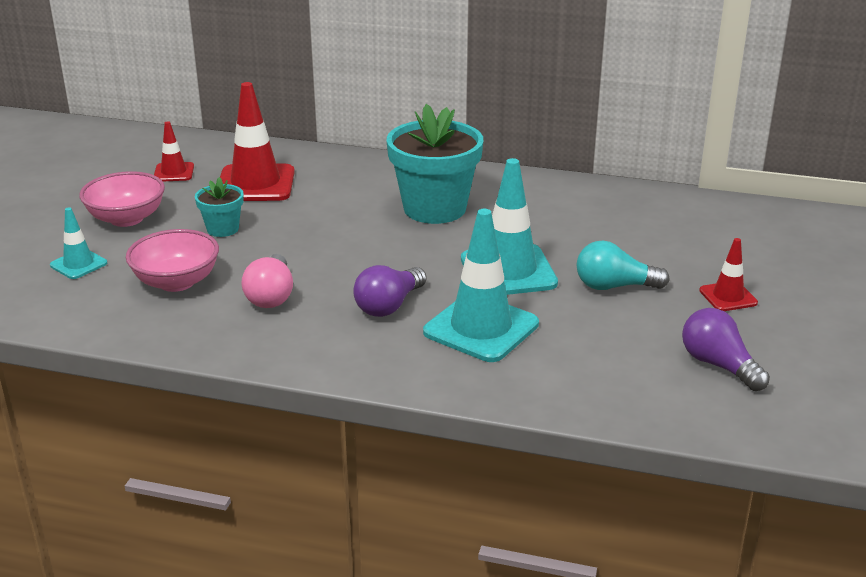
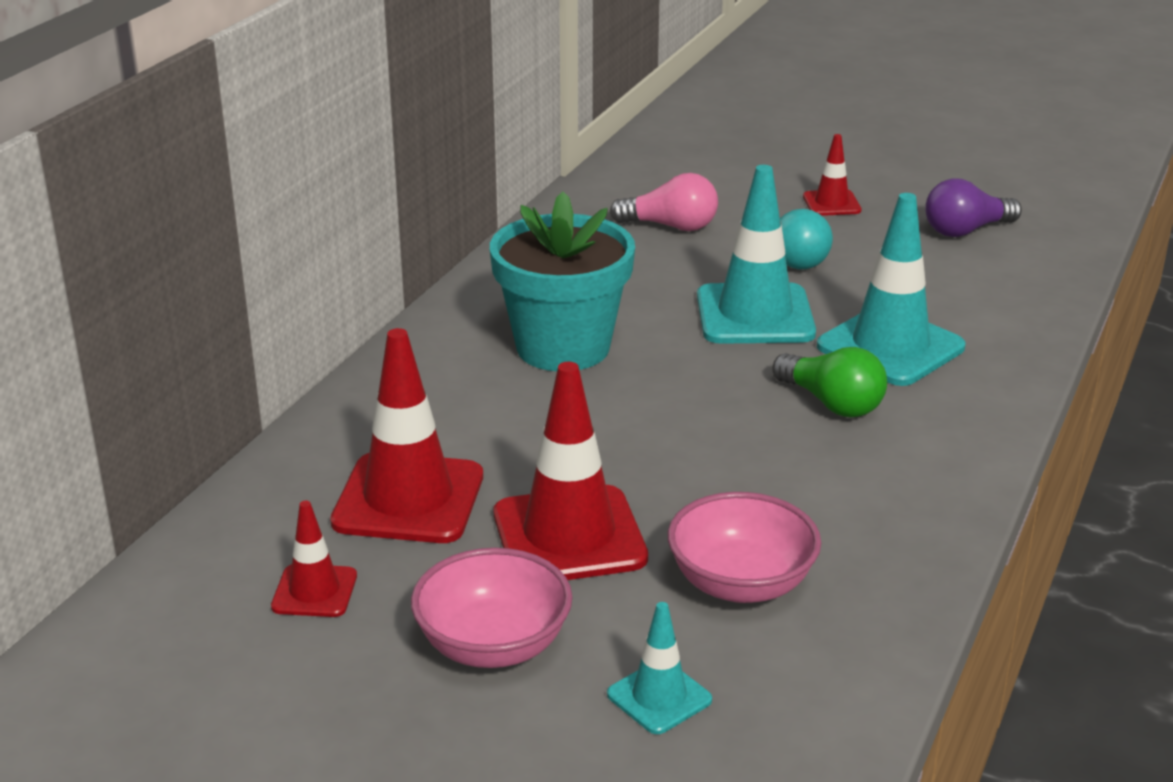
camera: 80 degrees left, 0 degrees up
(223, 229) = (569, 536): turquoise flower pot -> red traffic cone
(271, 296) = (795, 495): pink light bulb -> pink light bulb (670, 226)
(389, 305) = (831, 403): purple light bulb -> green light bulb

